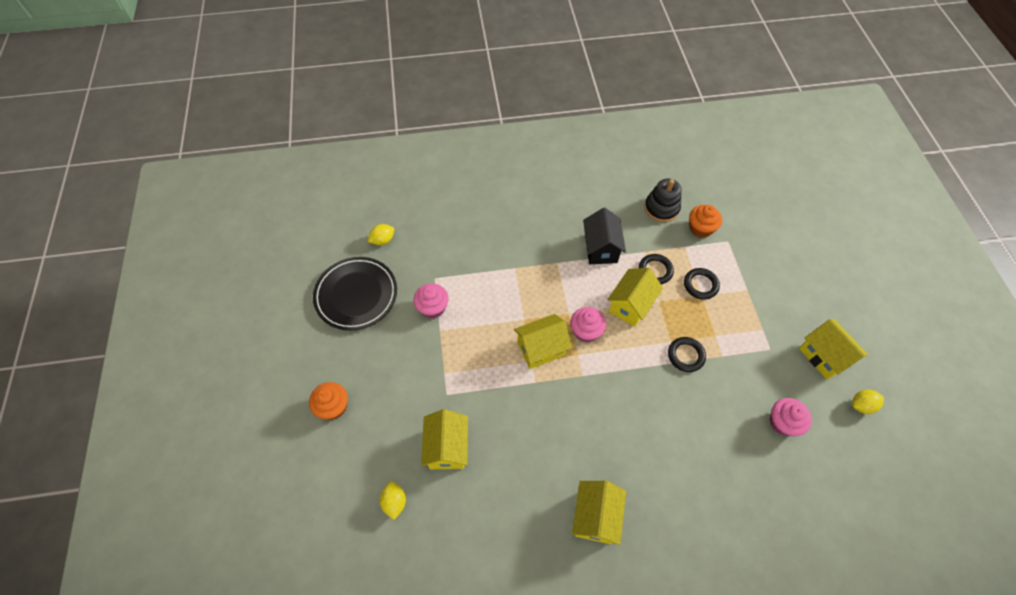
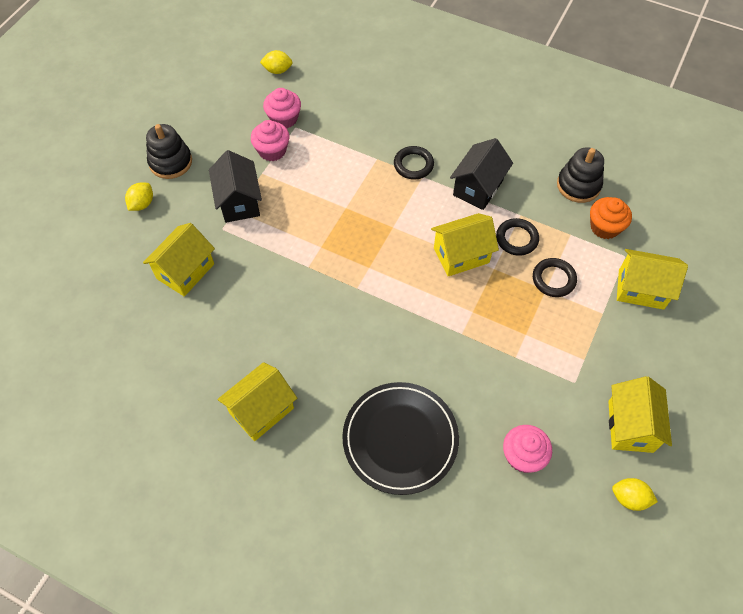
camera: 35 degrees right, 0 degrees up
(333, 406) = (123, 182): orange cupcake -> none
(356, 295) = (216, 104): black plate -> black plate (400, 439)
(359, 365) = (170, 162): none -> black stacking toy
(394, 502) = (107, 286): yellow lemon -> yellow lemon (142, 204)
(442, 364) = (239, 202): none -> black house
(541, 349) = (339, 242): yellow house -> yellow house (641, 289)
(586, 331) = (395, 252): pink cupcake -> pink cupcake (284, 119)
(686, 355) = (476, 333): black ring -> black ring (413, 165)

